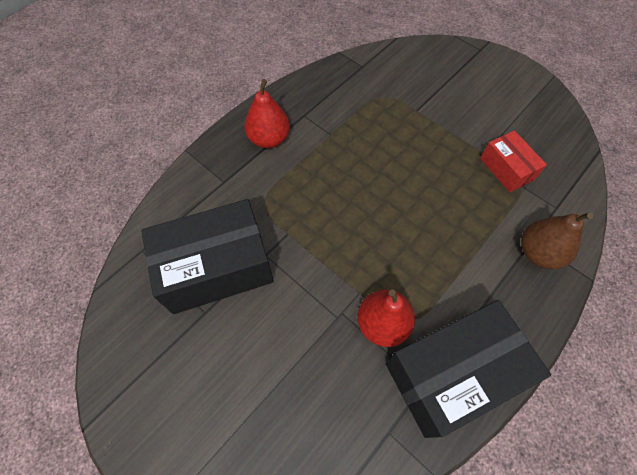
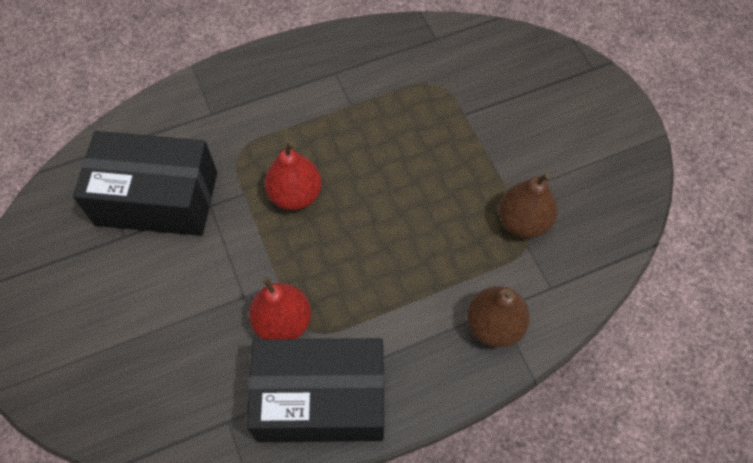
camera: 25 degrees right, 0 degrees up
(269, 139) = (282, 85): red pear -> red pear (295, 195)
(506, 169) = (523, 221): red box -> brown pear

